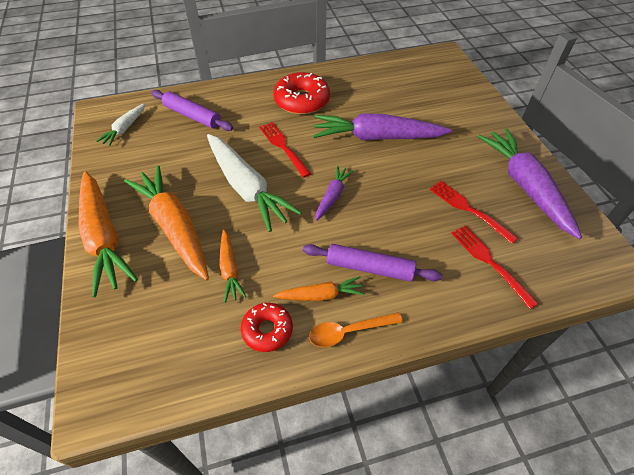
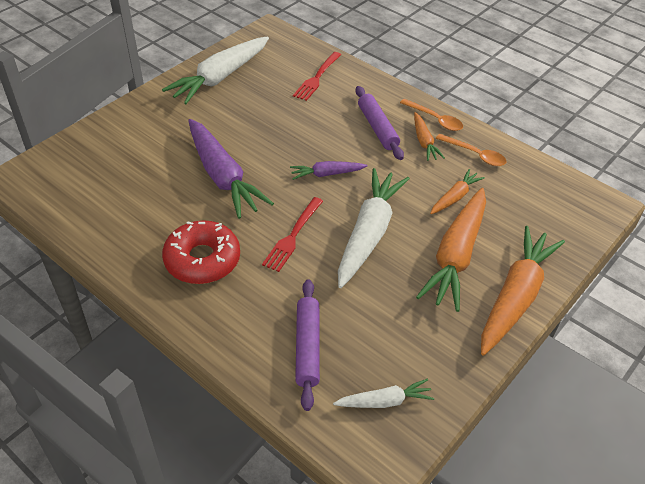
camera: 125 degrees left, 5 degrees down
(267, 330) = (475, 154): red donut -> orange spoon
(320, 295) = (424, 142): orange carrot -> orange carrot turned 150 degrees counterclockwise
(469, 209) = (273, 98): red fork -> none
(525, 186) = (220, 77): purple carrot -> white carrot

